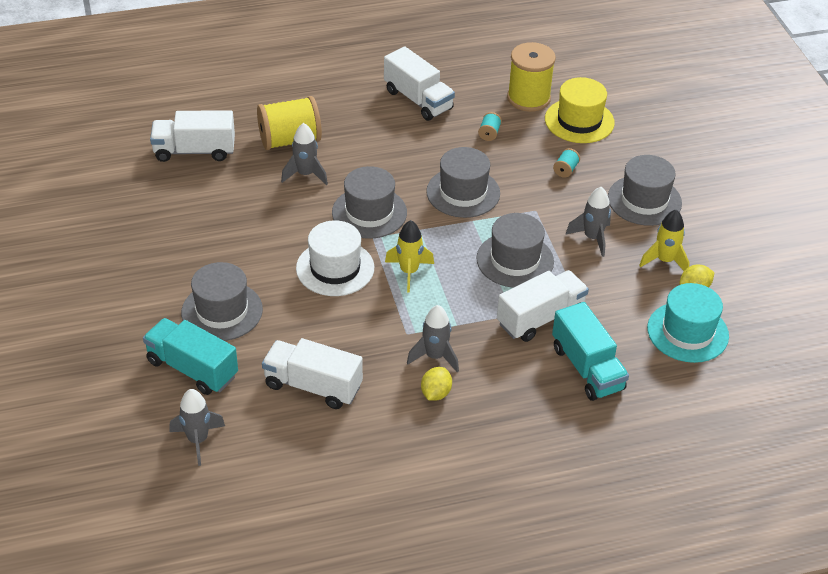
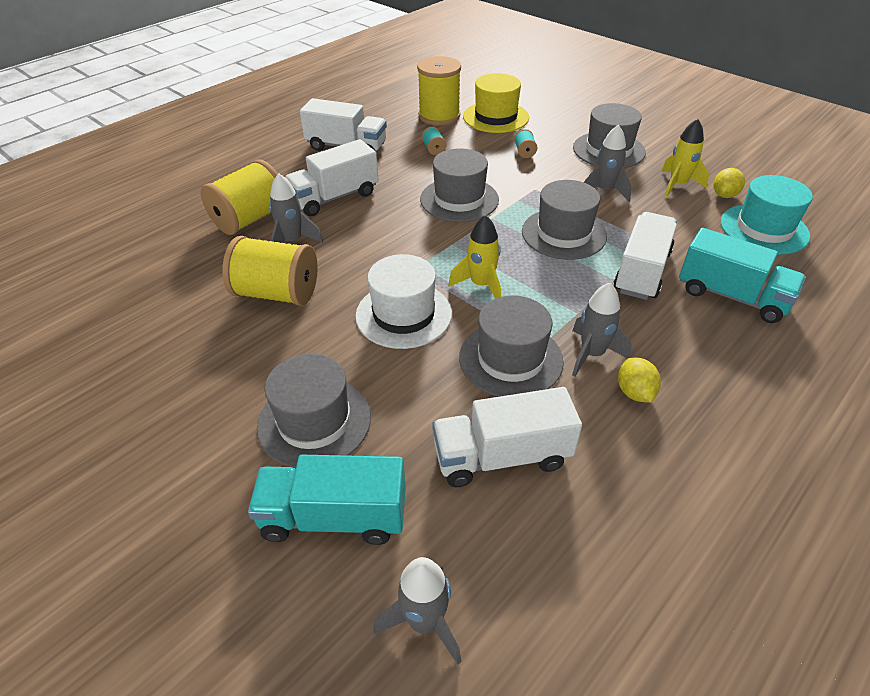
camera: 30 degrees left, 0 degrees up
(194, 151) = (148, 266): white truck -> white truck (334, 197)
(263, 212) = (276, 293): none -> yellow spool
(369, 212) = (389, 249): grey hat -> grey hat (510, 359)

